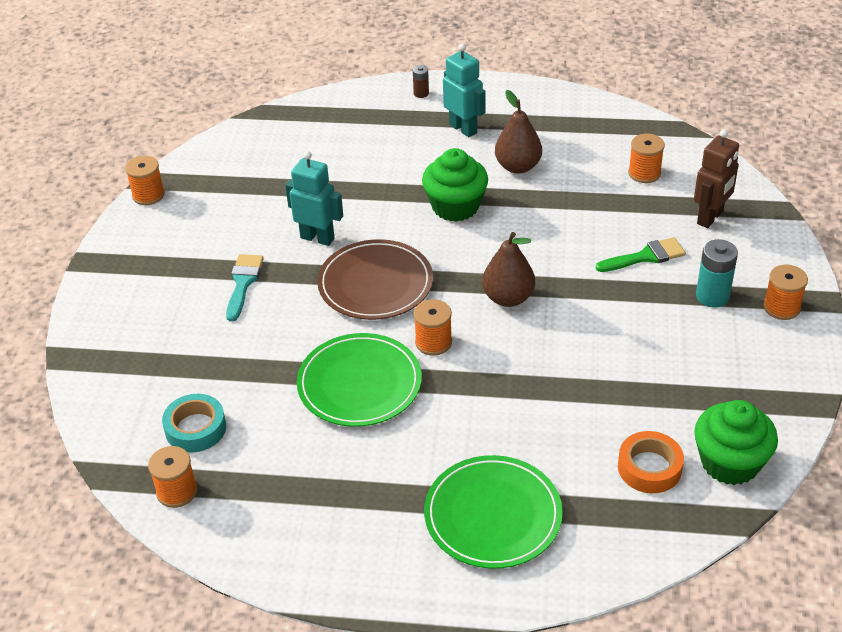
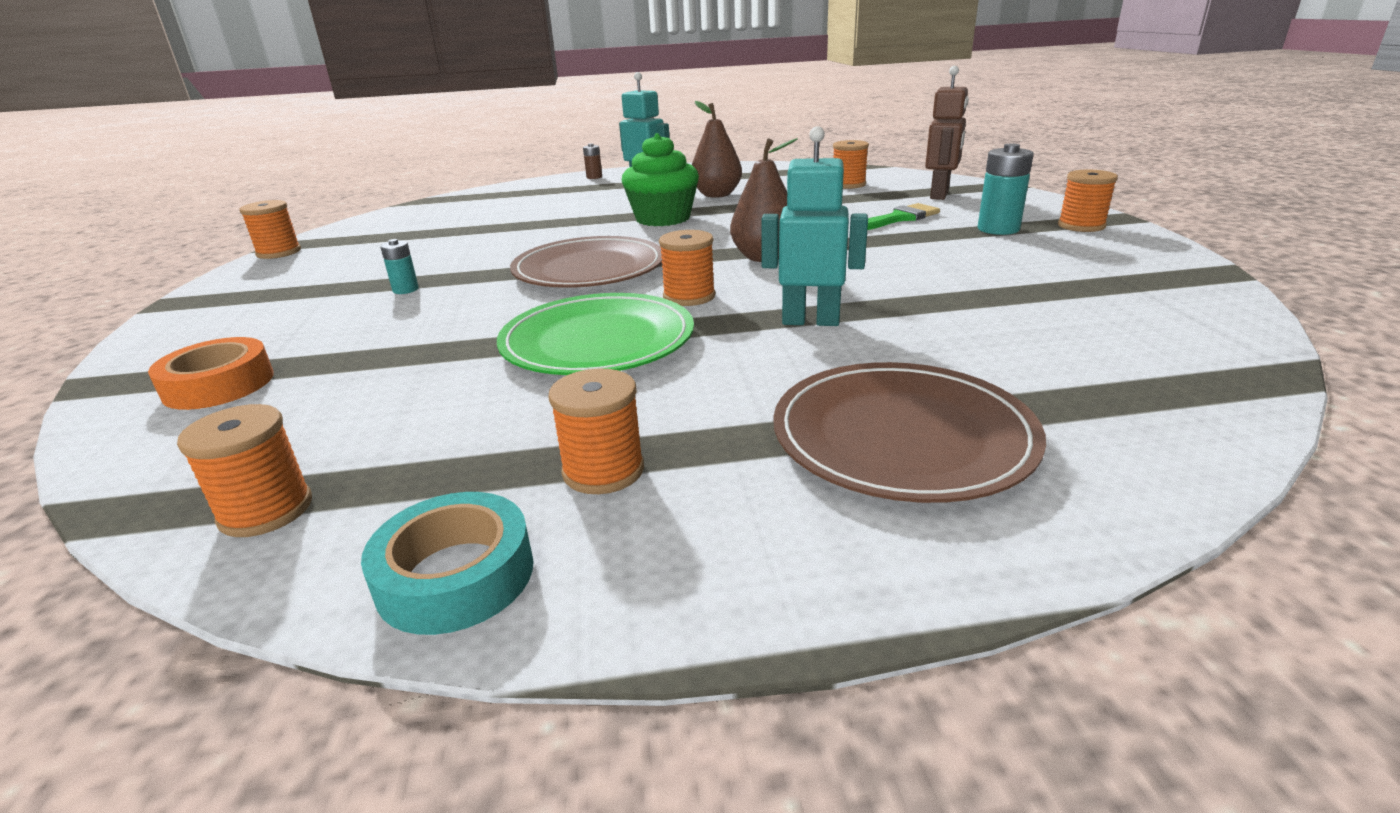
camera: 15 degrees left, 15 degrees down
(195, 428) = (319, 423): turquoise tape -> turquoise tape (456, 575)
(243, 283) = (405, 290): turquoise brush -> turquoise battery
(317, 238) = (503, 252): turquoise robot -> turquoise robot (810, 321)
(335, 503) = (603, 471): none -> orange spool
(493, 515) = (902, 436): green plate -> brown plate
(649, 468) = (1089, 349): orange tape -> orange tape (219, 385)
(730, 462) = (1190, 328): green cupcake -> none

